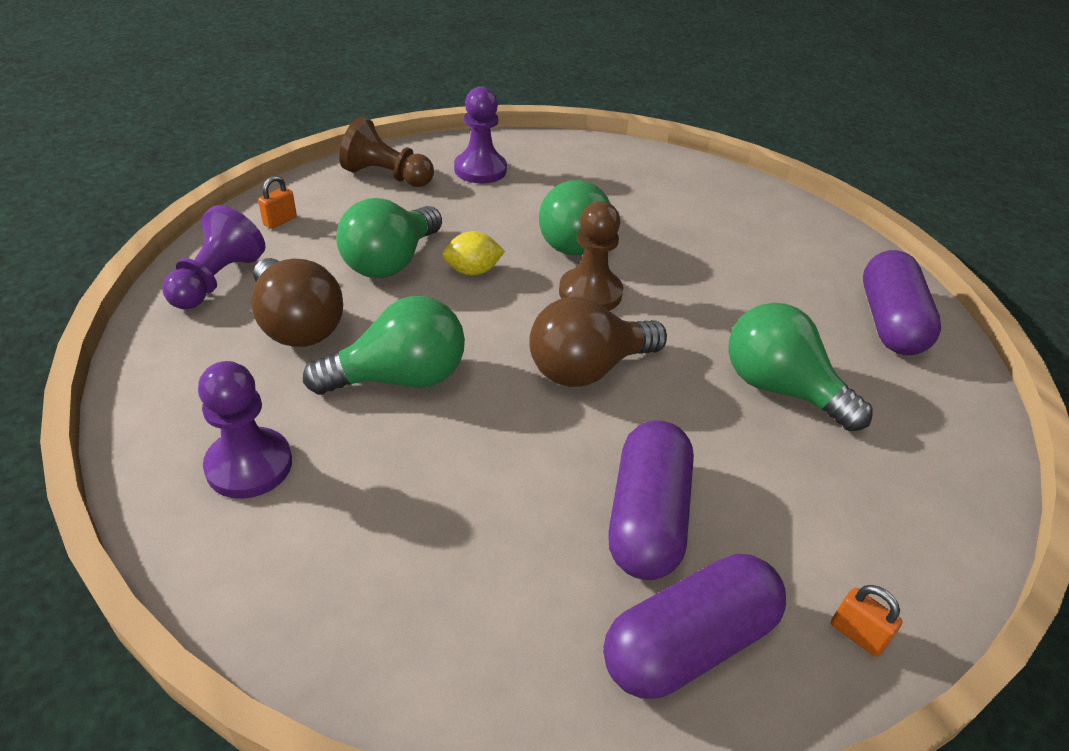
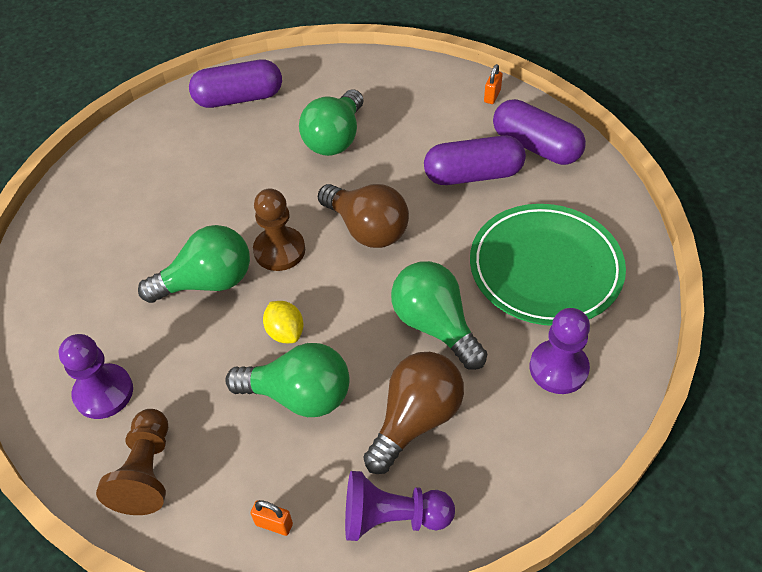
camera: 105 degrees left, 10 degrees up
(411, 526) = (545, 268): none -> green plate

